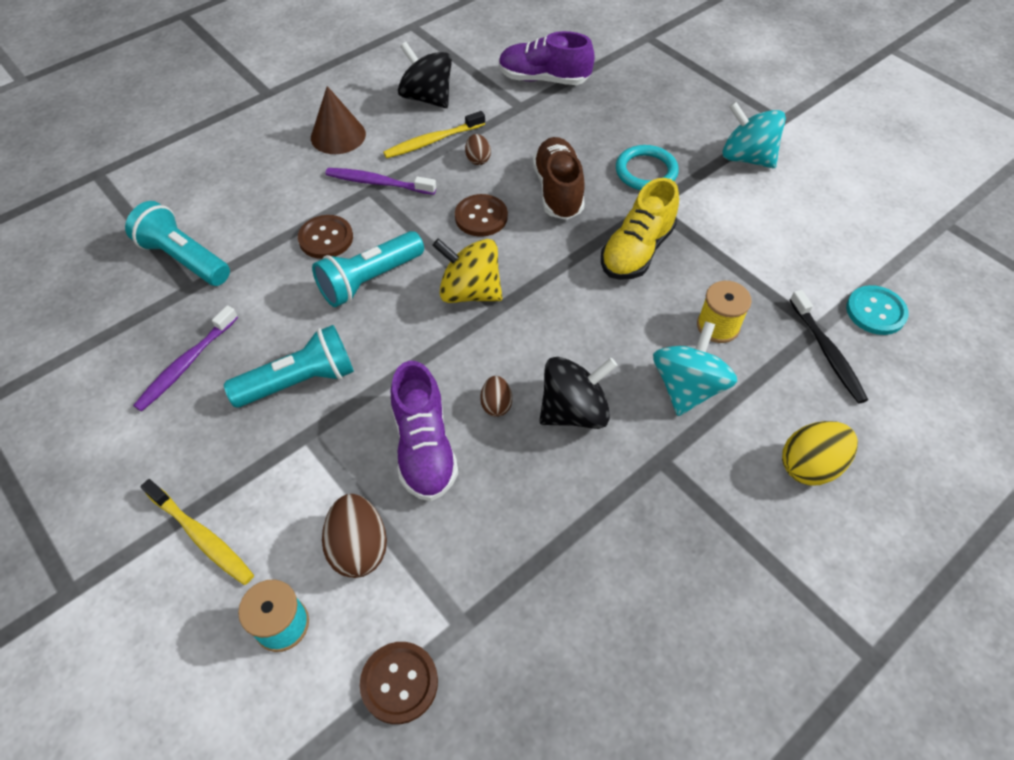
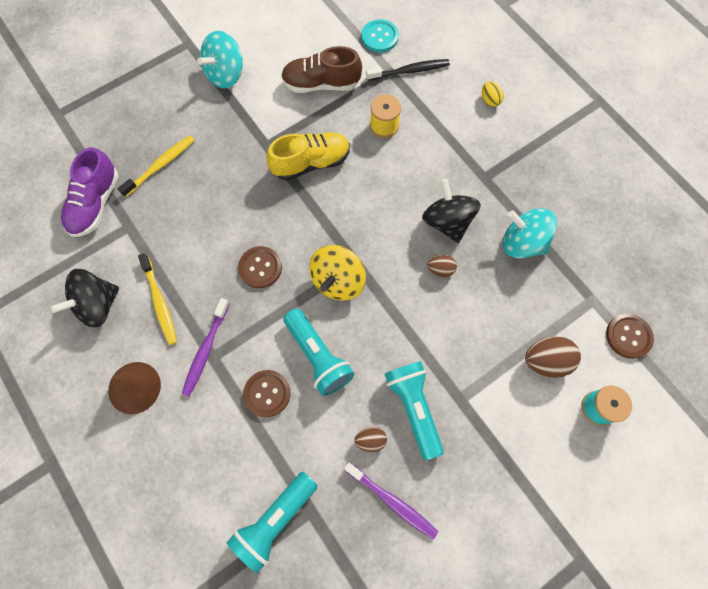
camera: 85 degrees left, 15 degrees up
(201, 536) = (540, 468): yellow toothbrush -> yellow toothbrush (160, 165)
(424, 447) = (473, 318): purple shoe -> none
(478, 159) = (191, 266): brown egg -> brown egg (370, 440)
(558, 191) = (239, 208): brown shoe -> brown shoe (321, 84)
(637, 251) = (311, 163): yellow shoe -> yellow shoe turned 60 degrees counterclockwise
(646, 171) = (229, 143): turquoise ring -> none
(687, 387) = (432, 153): turquoise spinning top -> turquoise spinning top (522, 243)
(810, 465) = (489, 100): yellow egg -> yellow egg, size x0.58

